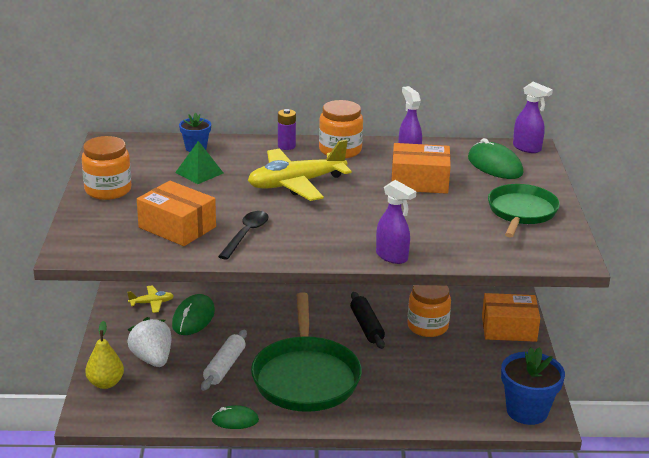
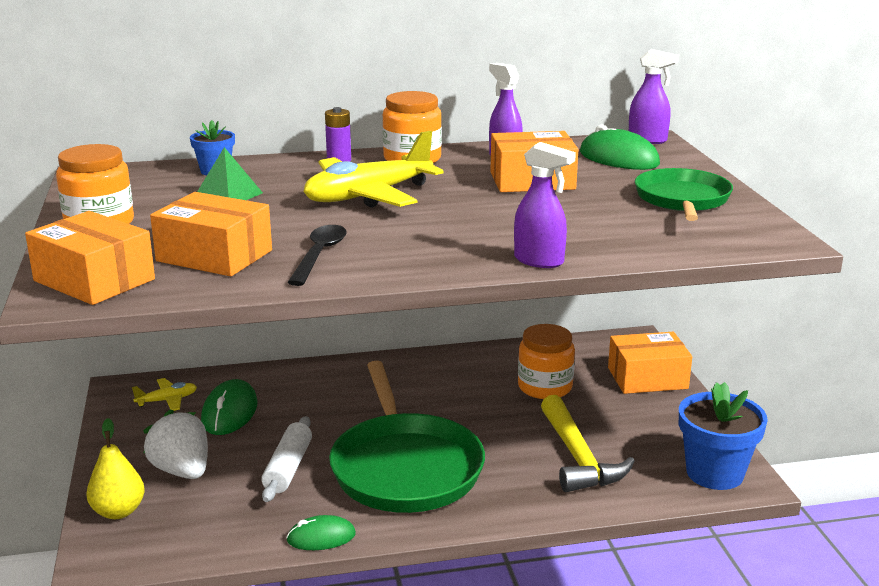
camera: 10 degrees left, 5 degrees down
(97, 239) = (94, 280): none -> orange box
(366, 326) = (466, 396): black rolling pin -> none
(431, 385) = (577, 457): none -> yellow hammer

